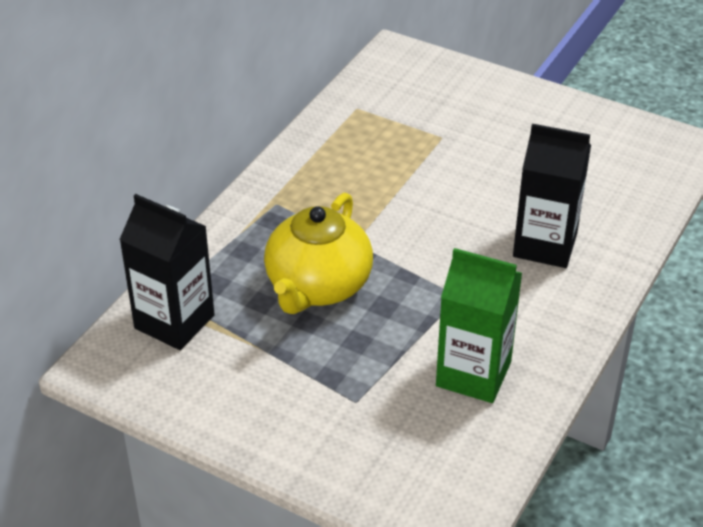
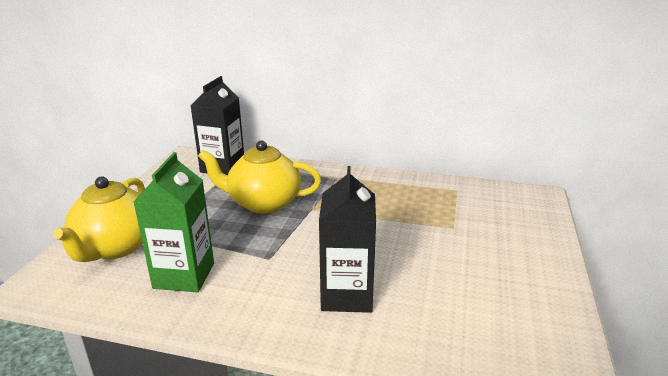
camera: 75 degrees right, 15 degrees down
(384, 446) = (115, 247): none -> yellow teapot

